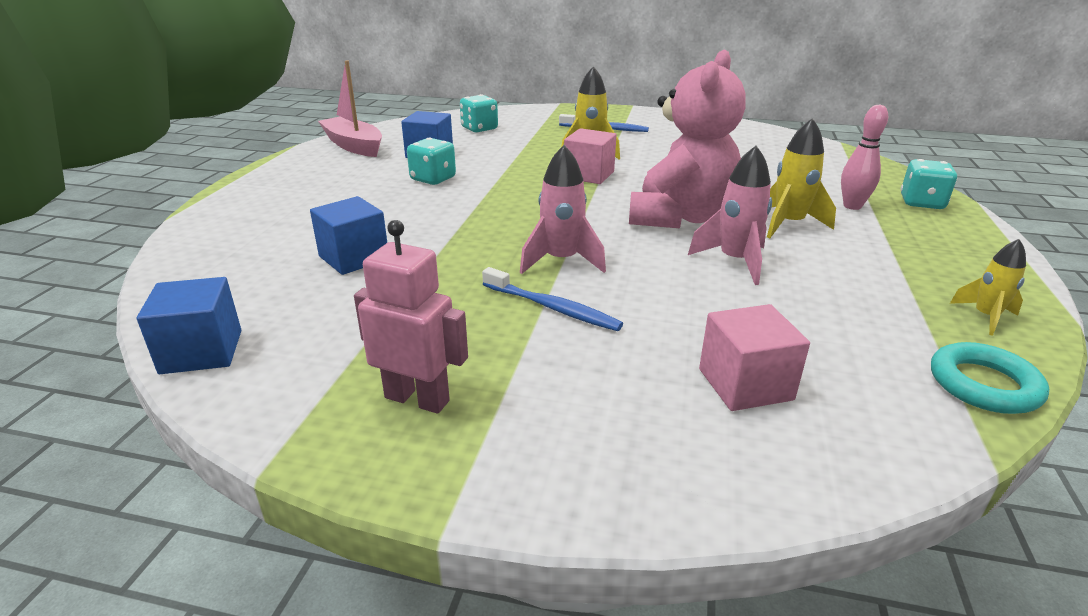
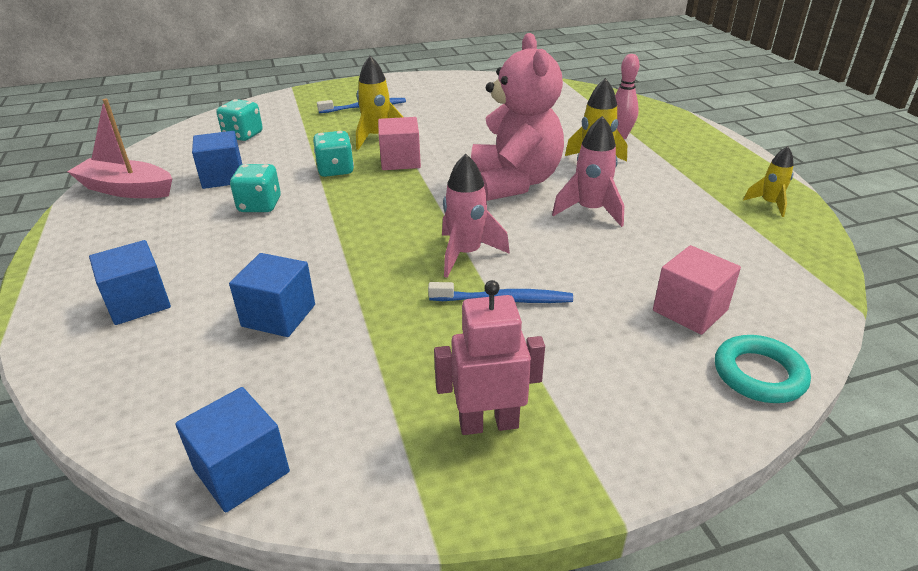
camera: 30 degrees left, 5 degrees up
(273, 219) = (138, 302): none -> blue cube
(921, 203) = (659, 121): turquoise dice -> turquoise dice (335, 170)
(983, 385) = (809, 255): turquoise ring -> turquoise ring (759, 374)

